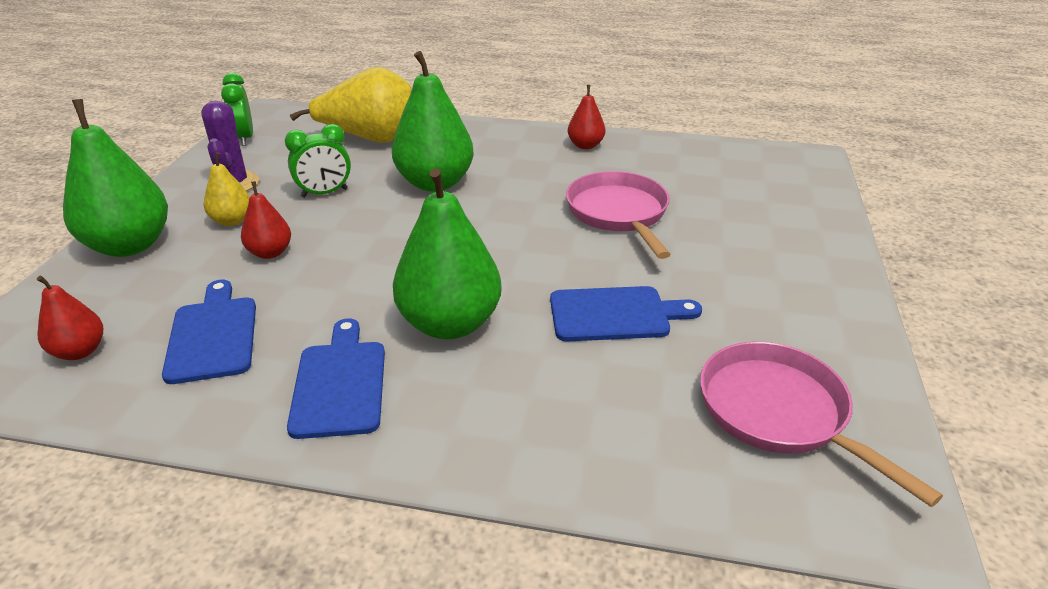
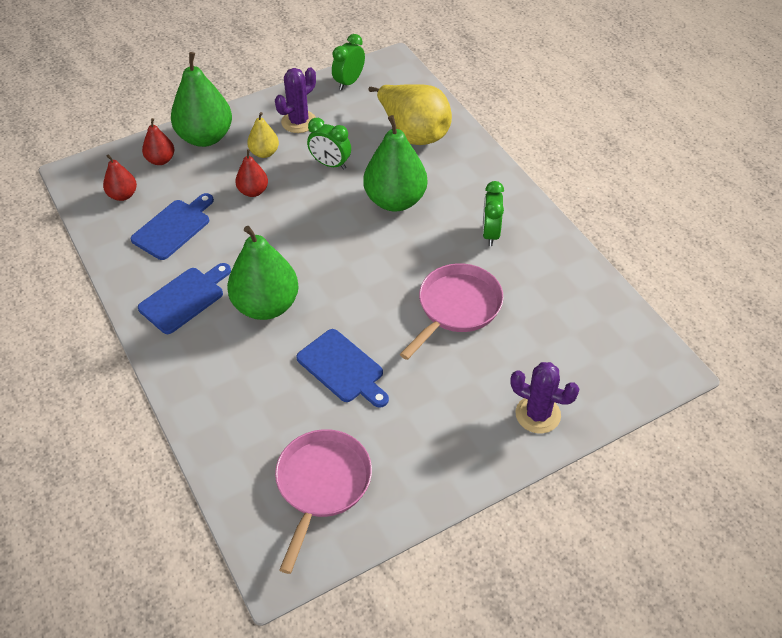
camera: 50 degrees right, 15 degrees up
(553, 160) = (490, 233): none -> green clock
(585, 145) = (532, 236): red pear -> red pear (161, 160)
(802, 233) = (538, 414): none -> purple cactus

